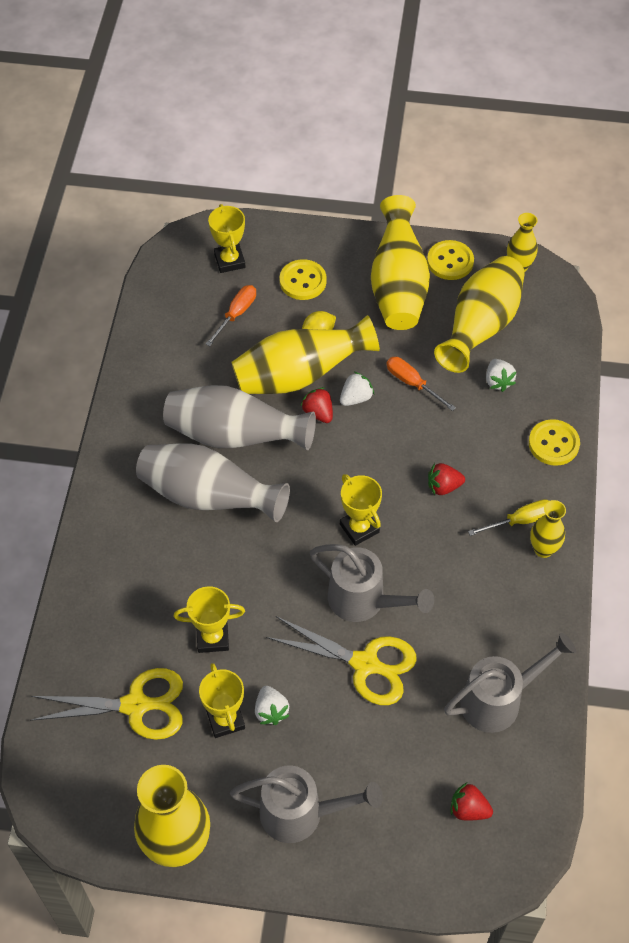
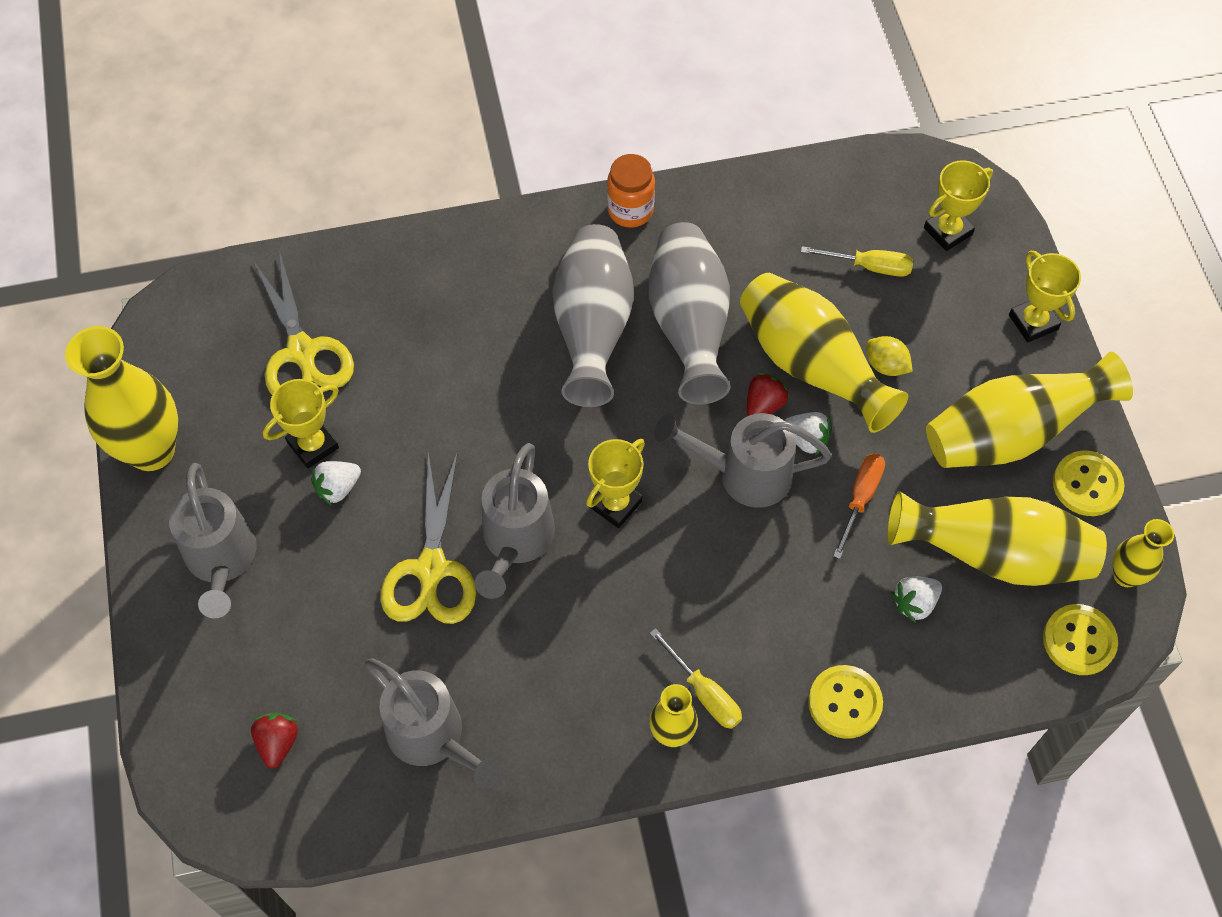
camera: 70 degrees right, 5 degrees up
(116, 440) = (630, 210): none -> orange jar
(212, 638) = (410, 397): yellow trophy -> yellow trophy (1033, 322)
(236, 314) = (869, 266): orange screwdriver -> yellow screwdriver
(303, 281) = (959, 321): yellow button -> yellow button (1079, 641)
(367, 443) = (744, 474): none -> grey watering can
(443, 486) = (717, 583): red strawberry -> none

